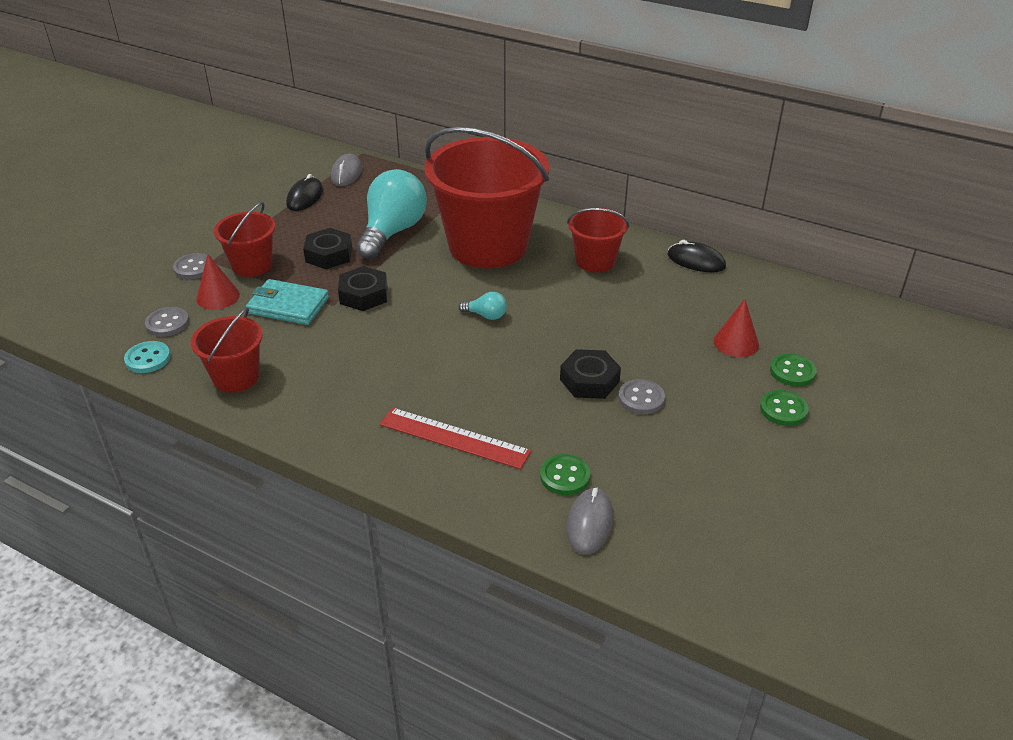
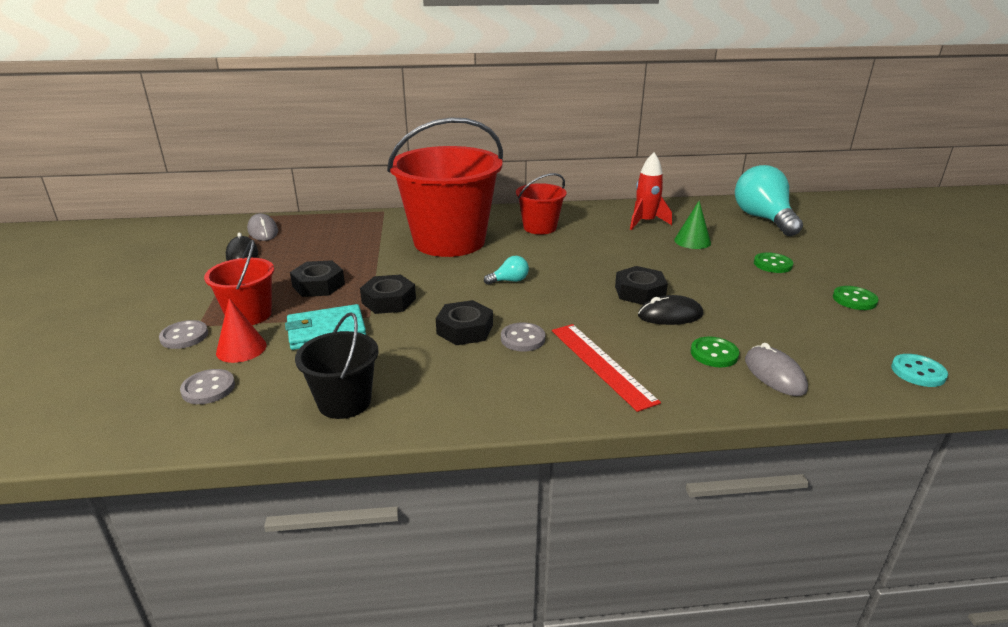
camera: 35 degrees left, 10 degrees down
(148, 359) = (221, 426): turquoise button -> turquoise button (918, 372)
(236, 377) = (344, 402): red bucket -> black bucket
(388, 351) = (465, 329): none -> black nut
(392, 232) = (357, 255): turquoise light bulb -> turquoise light bulb (763, 219)
(454, 438) = (602, 364): red ruler -> red ruler turned 75 degrees clockwise
(641, 398) = (687, 289): grey button -> grey button (522, 339)
(696, 261) = (603, 209): black mouse -> black mouse (670, 315)
(719, 296) = (645, 222): none -> red rocket
(736, 342) = (692, 241): red cone -> green cone
(792, 371) = (745, 244): green button -> green button (854, 300)

